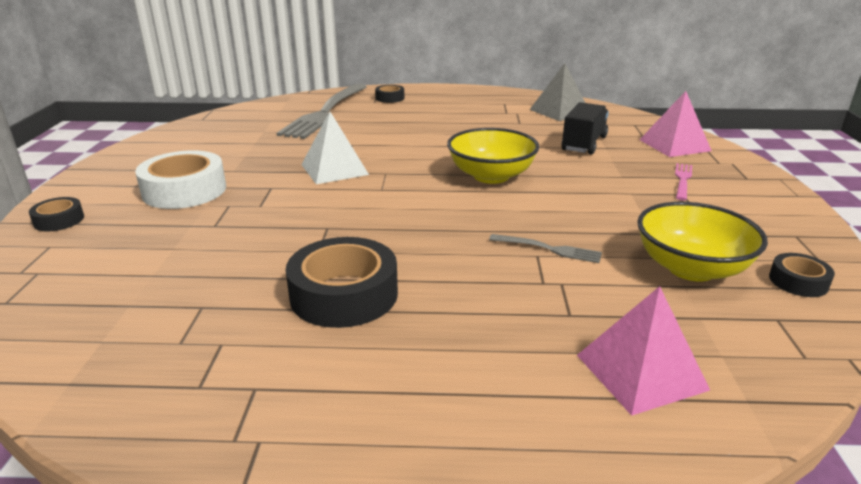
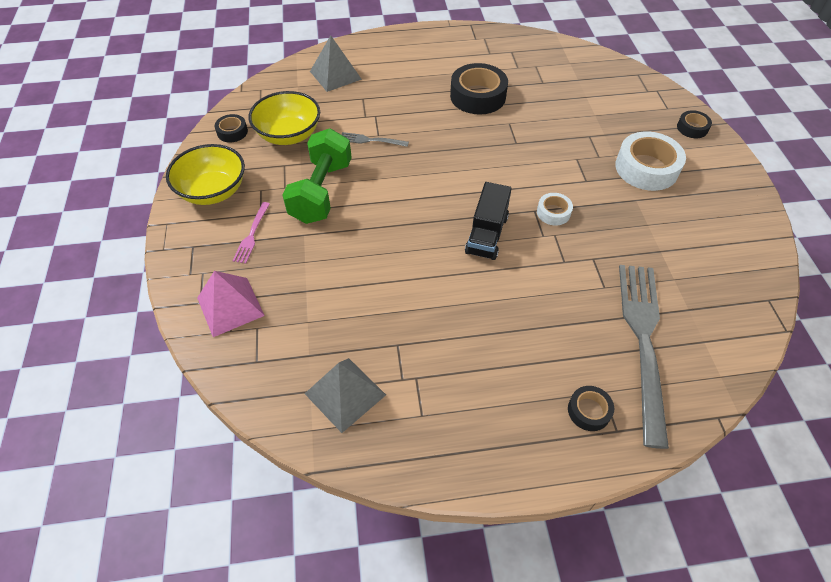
camera: 170 degrees right, 25 degrees up
(334, 169) = (553, 212): white pyramid -> white tape
(491, 176) = (416, 219): yellow bowl -> yellow bowl (213, 191)
(584, 144) = (327, 296): black truck -> black truck (486, 234)
(611, 204) = (321, 192): none -> green dumbbell
(640, 372) = (335, 75): pink pyramid -> grey pyramid

